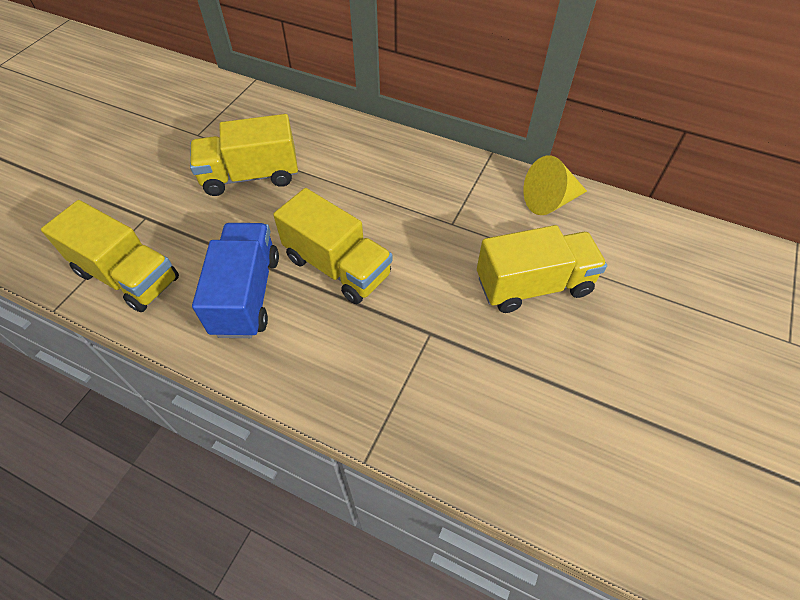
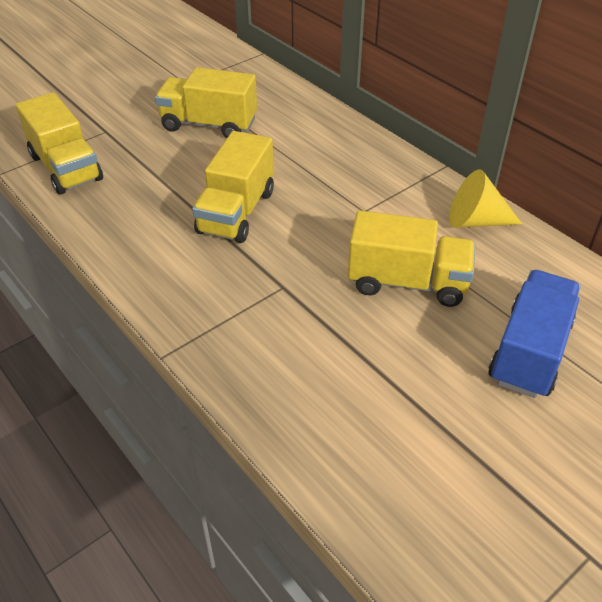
camera: 25 degrees right, 10 degrees down
(247, 294) = (148, 209): blue truck -> blue truck (529, 352)
(337, 266) = (236, 212): yellow truck -> yellow truck turned 45 degrees clockwise

